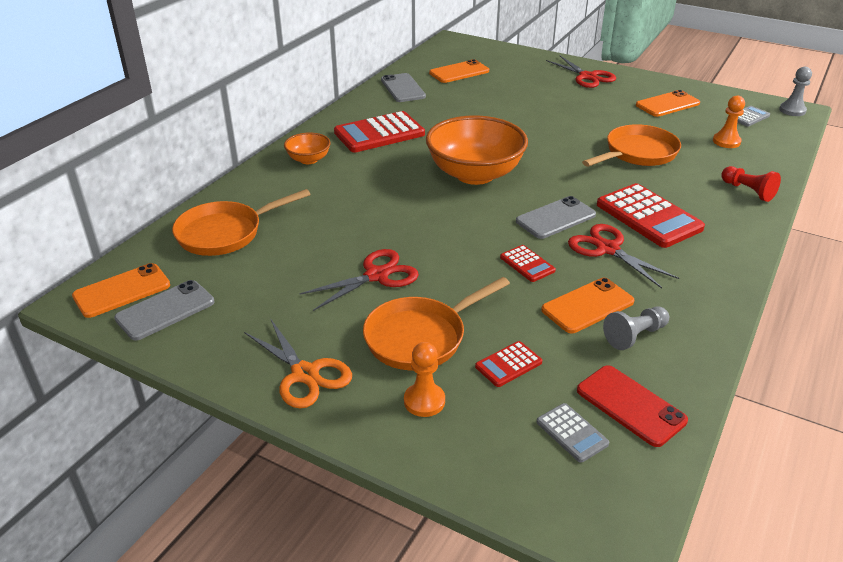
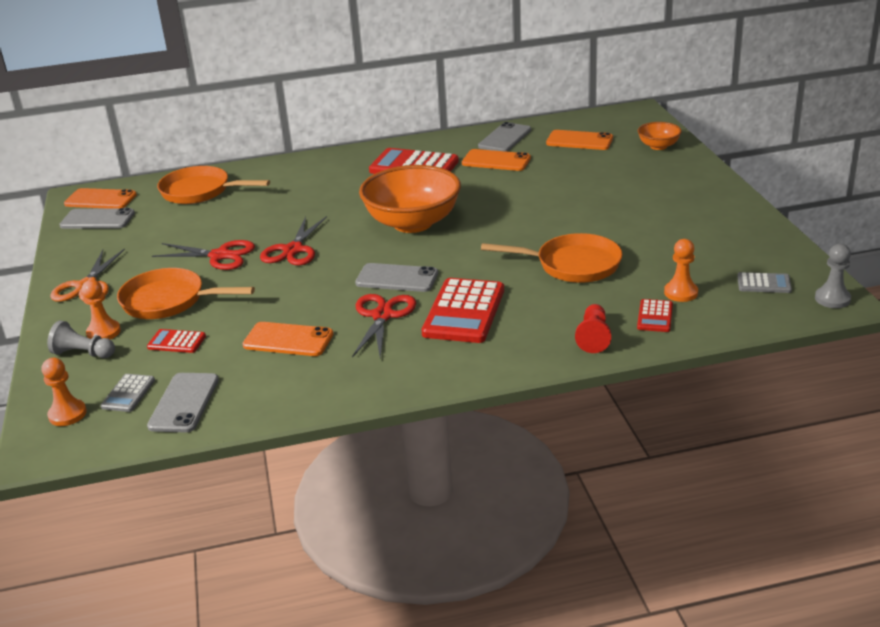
camera: 50 degrees right, 5 degrees down
(308, 159) = (333, 166): orange bowl -> orange bowl (658, 146)
(527, 264) = (312, 296): red calculator -> red calculator (655, 316)
(565, 491) = (67, 414): none -> orange pawn
(587, 77) = (687, 186): red scissors -> red scissors (293, 250)
(630, 405) = (184, 403): red phone -> grey phone
(635, 336) = (273, 372): grey pawn -> grey pawn (83, 353)
(667, 104) = (706, 239): orange phone -> orange phone (496, 161)

